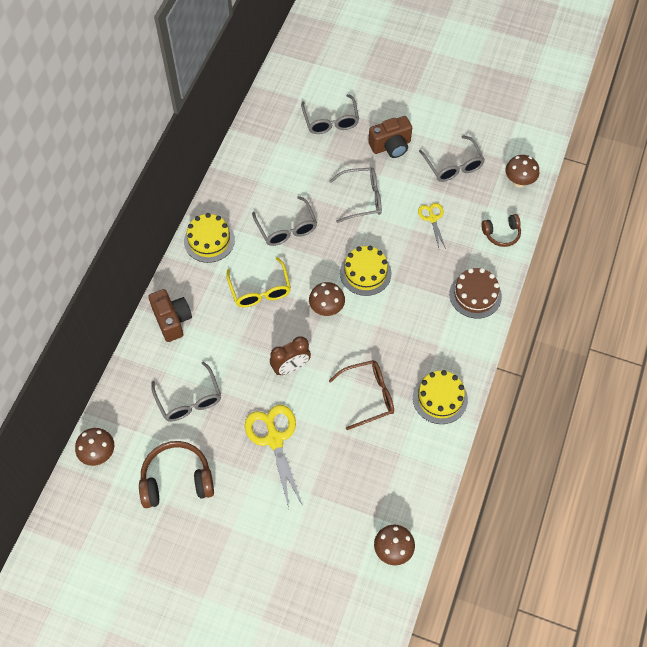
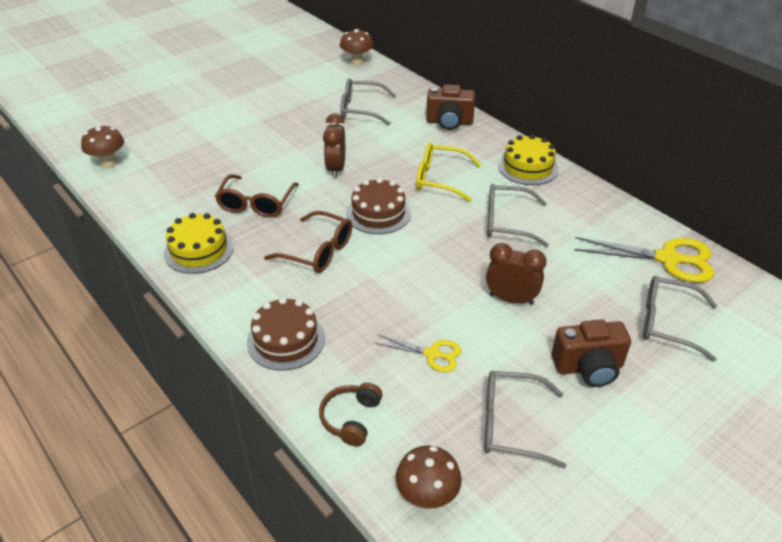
camera: 120 degrees right, 20 degrees down
(177, 480) = (297, 86): brown headphones -> none
(274, 439) = (277, 138): yellow scissors -> yellow scissors (668, 259)
(326, 309) = (378, 213): brown mushroom -> brown cake
(361, 198) = (511, 299): grey glasses -> brown clock
(365, 273) = (399, 258): yellow cake -> none
(390, 324) = (317, 251): none -> brown glasses
(391, 146) = (588, 367): brown camera -> brown camera turned 105 degrees counterclockwise

